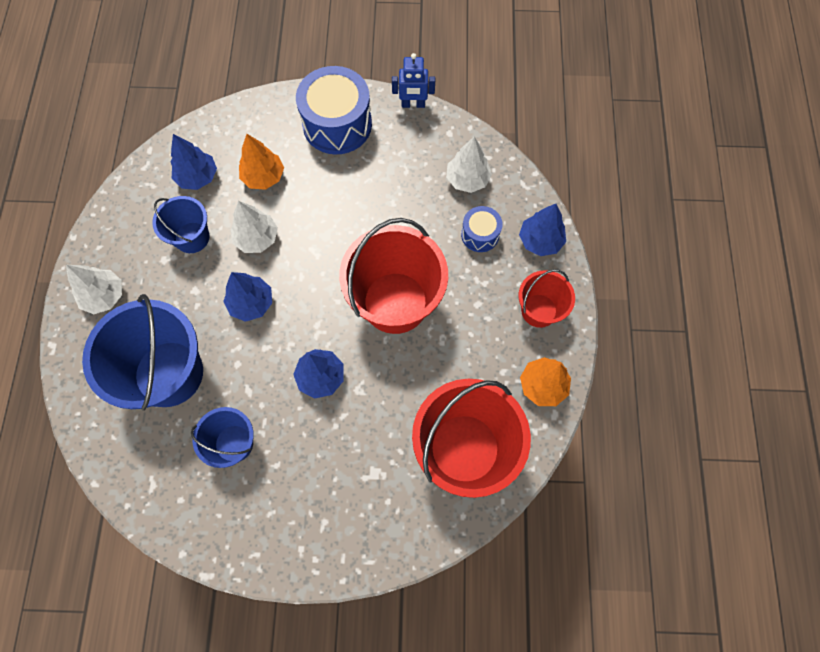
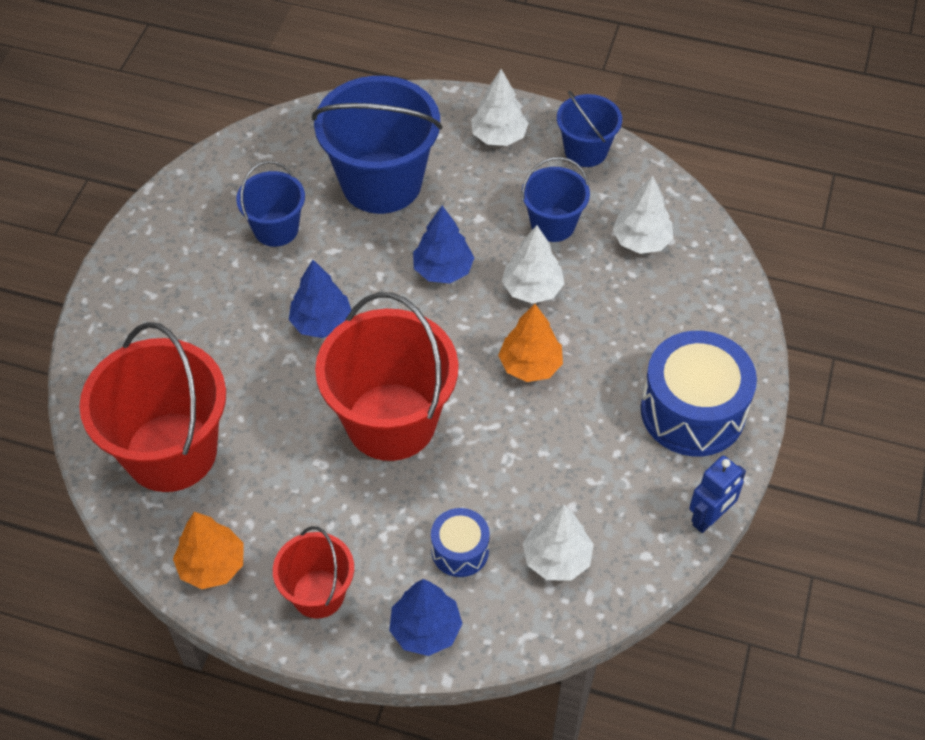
camera: 105 degrees right, 15 degrees down
(112, 230) = (586, 151): none -> blue bucket
(197, 177) = (641, 241): blue tree -> white tree
(263, 177) = (624, 310): orange tree -> orange tree (530, 365)
(413, 104) = (709, 518): blue robot -> blue robot turned 150 degrees counterclockwise

